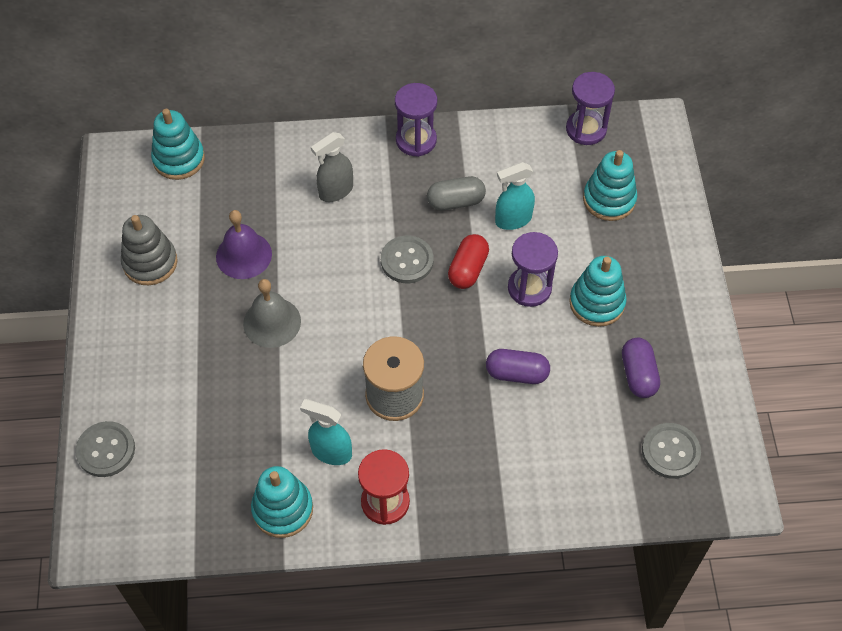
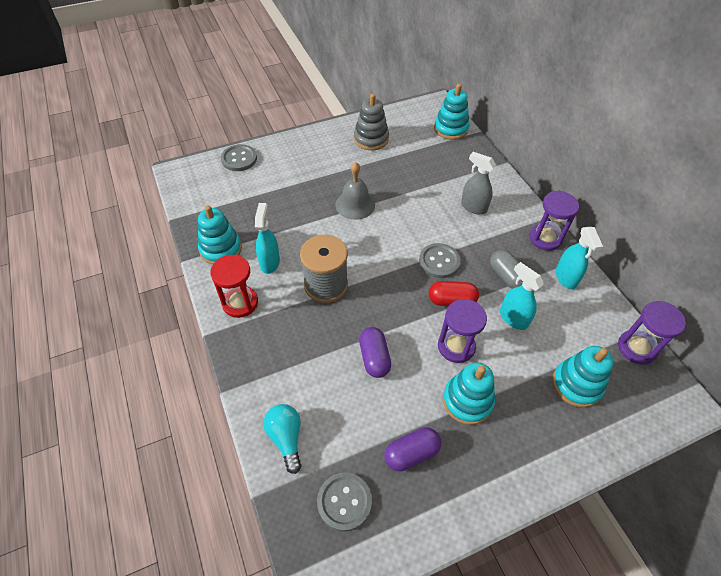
camera: 70 degrees right, 5 degrees down
(244, 255) = (398, 177): purple bell -> none
(478, 147) = (566, 278): none -> turquoise spray bottle
(586, 490) = (286, 438): none -> turquoise light bulb

